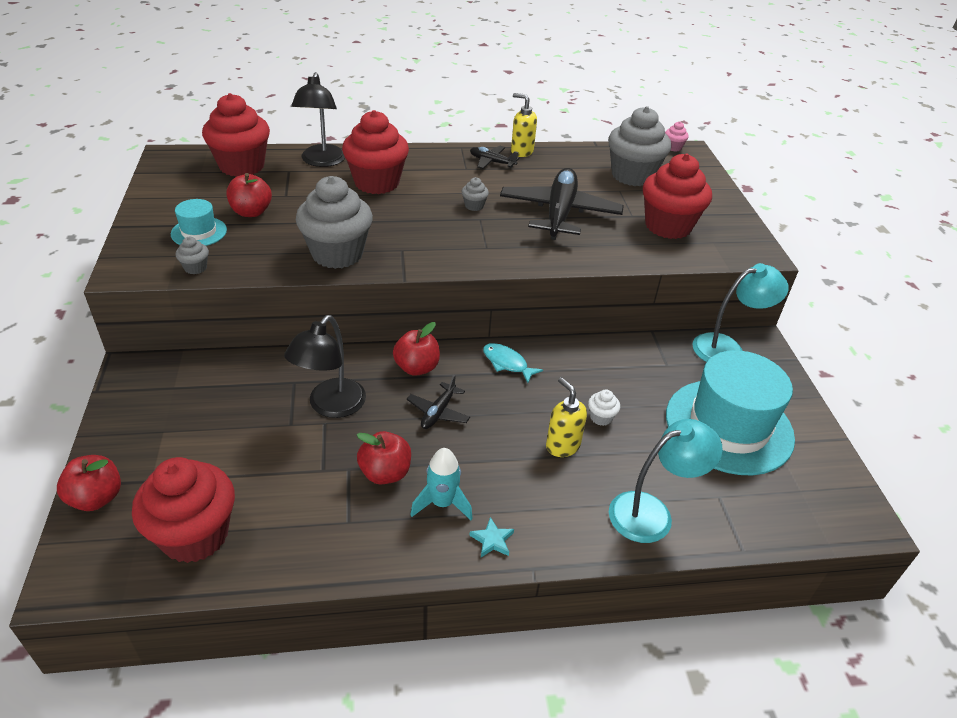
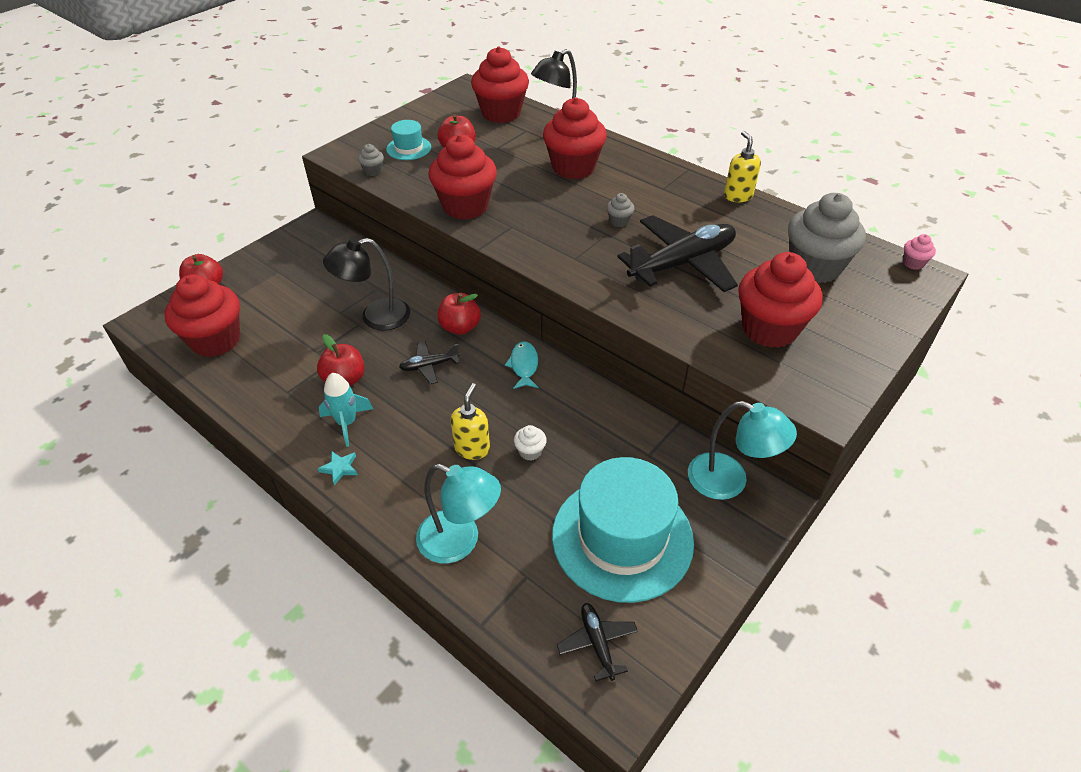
camera: 50 degrees right, 5 degrees up
(337, 254) = (465, 206): grey cupcake -> red cupcake
(492, 162) = (694, 193): black plane -> black plane (597, 643)

